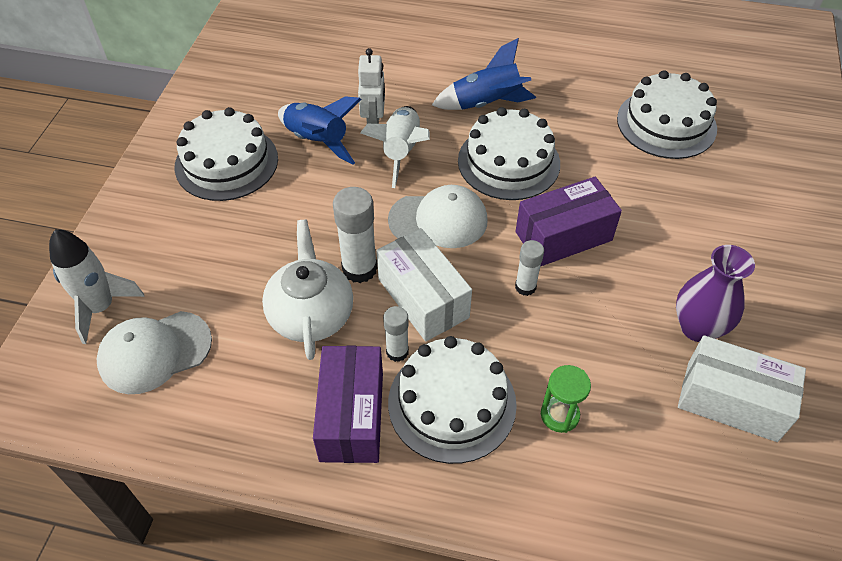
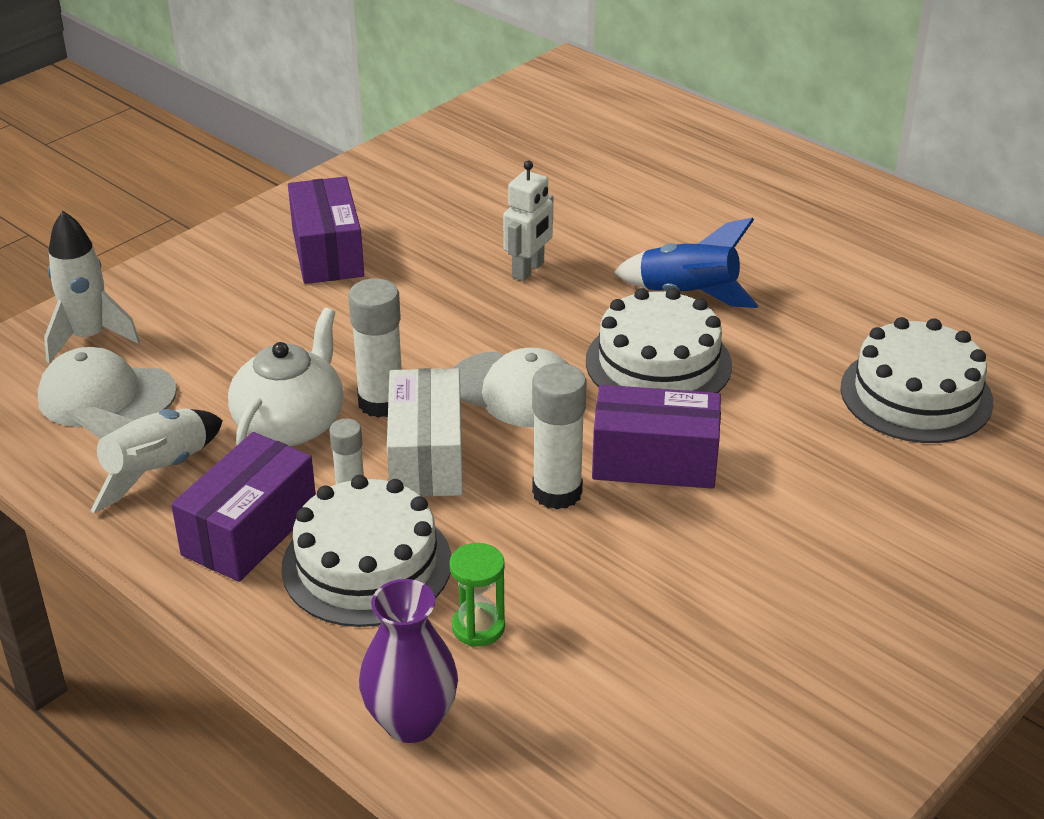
camera: 30 degrees right, 15 degrees down
(226, 162) = (327, 253): white cake -> purple box
(317, 141) = (446, 265): blue rocket -> none
(401, 152) = (534, 308): white rocket -> white rocket (157, 471)
(525, 287) = (557, 492): white glue stick -> white glue stick, size x1.68
(697, 327) = (737, 617): purple vase -> purple vase (411, 722)
(731, 401) = (706, 705): white box -> none

